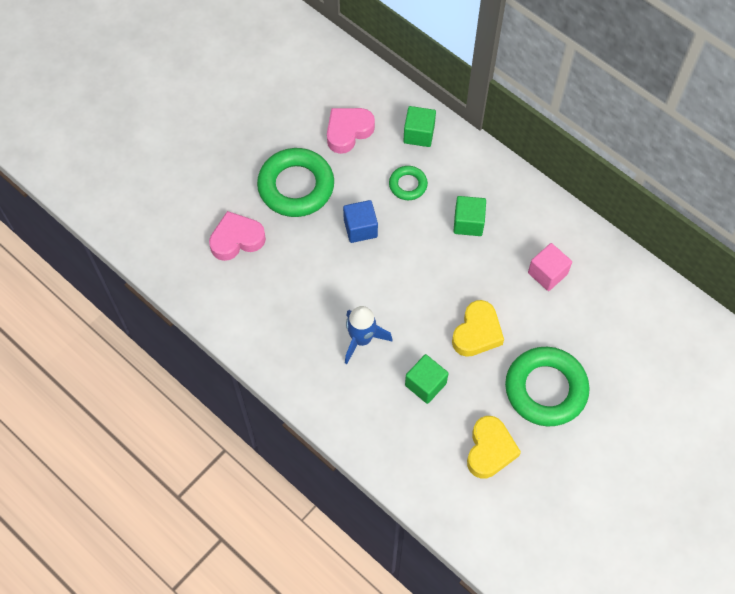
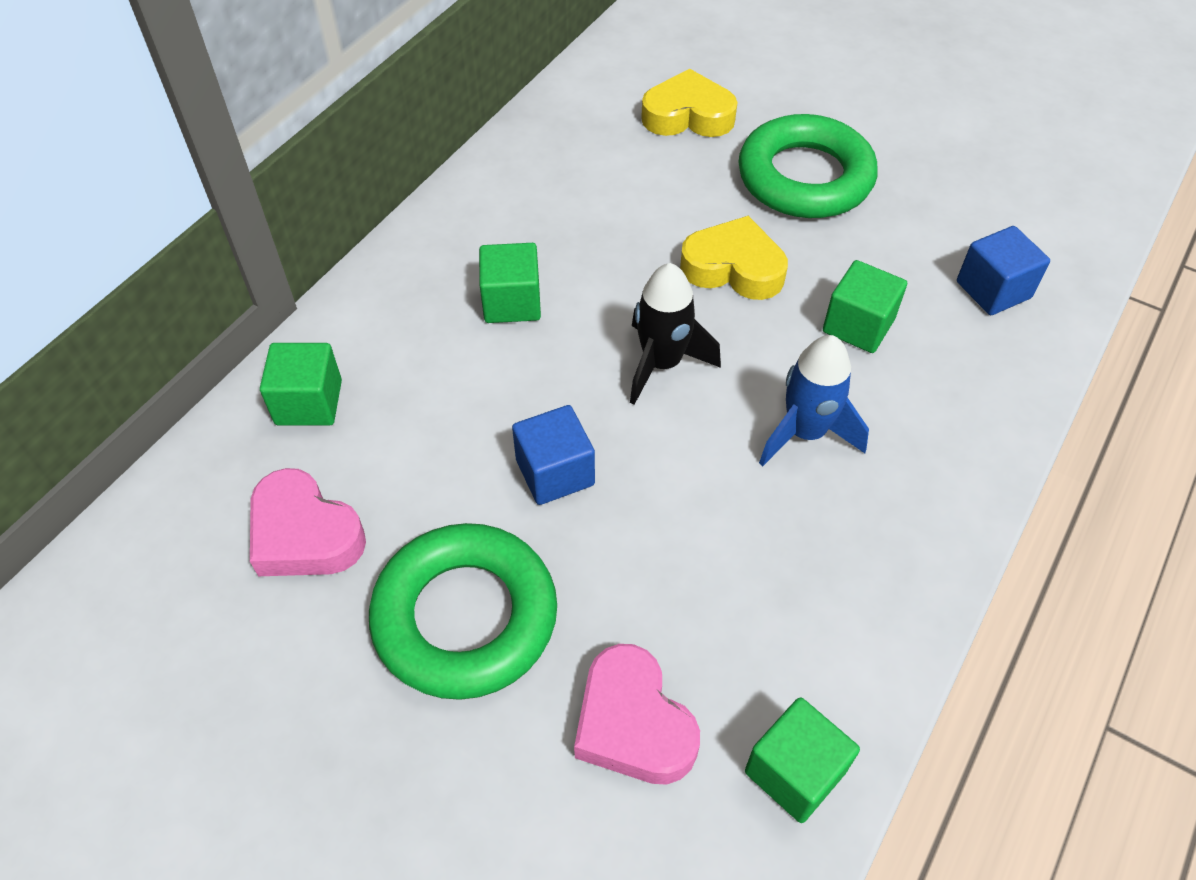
camera: 100 degrees left, 10 degrees down
(203, 292) = (794, 772): none -> green cube
(408, 185) = (437, 405): green ring -> none
(416, 284) = (662, 364): none -> black rocket
(440, 464) = (993, 290): none -> blue cube
(490, 450) = (937, 232): yellow heart -> yellow heart (688, 115)
(547, 273) = (594, 191): pink cube -> none

